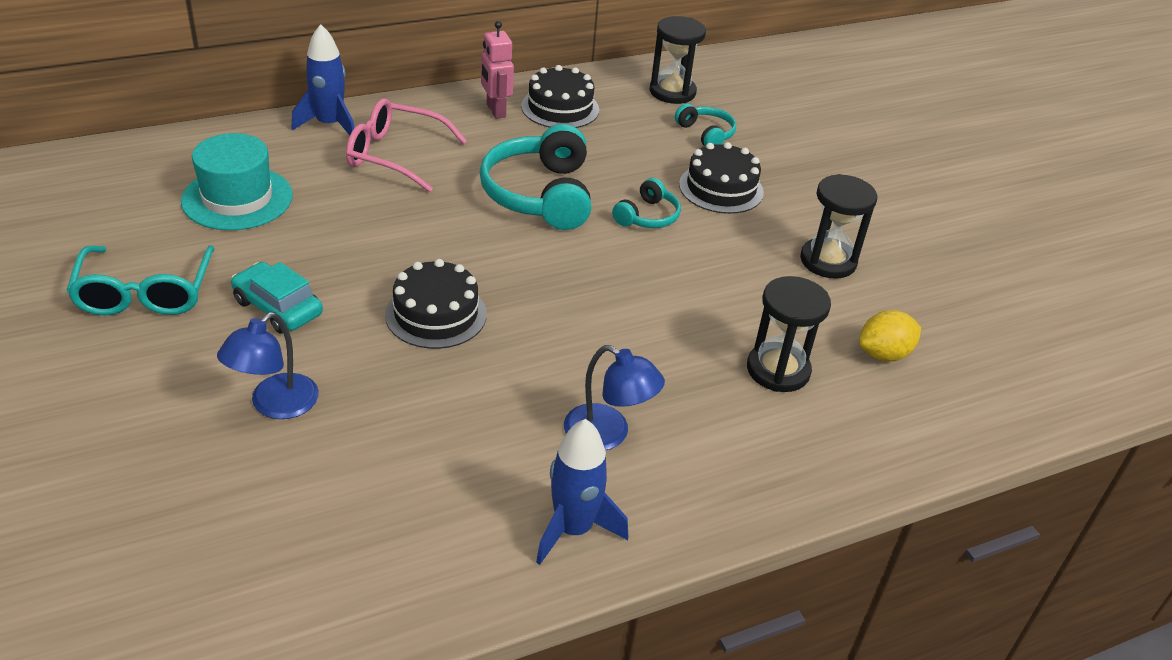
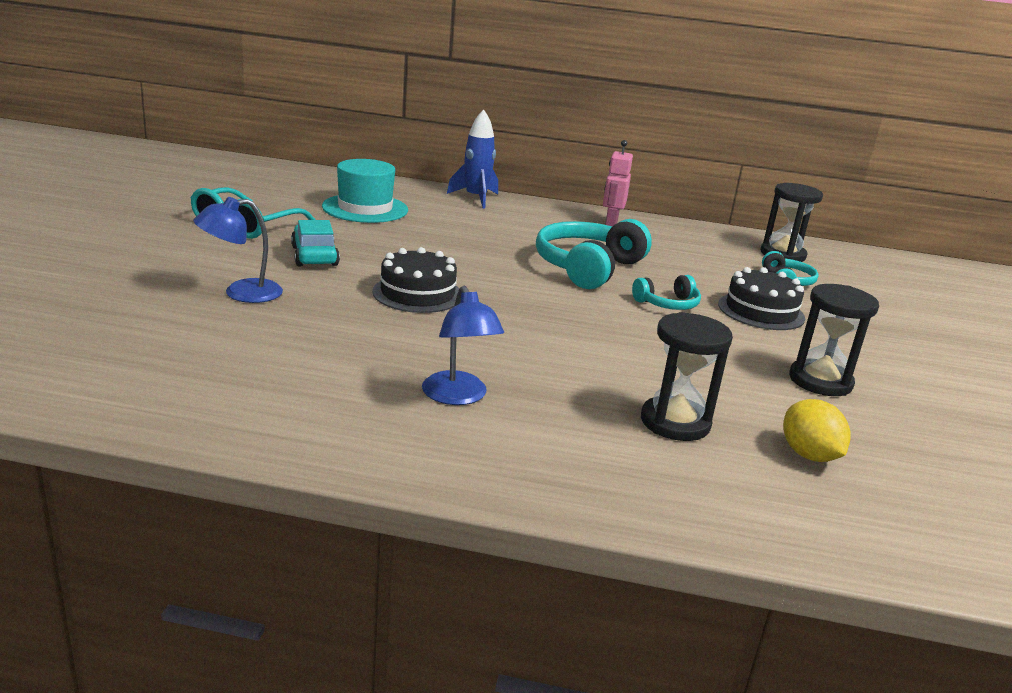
camera: 35 degrees right, 15 degrees down
(396, 155) = (503, 222): pink glasses -> none
(560, 108) = (667, 236): black cake -> none
(573, 529) = (349, 432): blue rocket -> none
(883, 354) = (808, 455): yellow lemon -> yellow lemon turned 60 degrees clockwise

